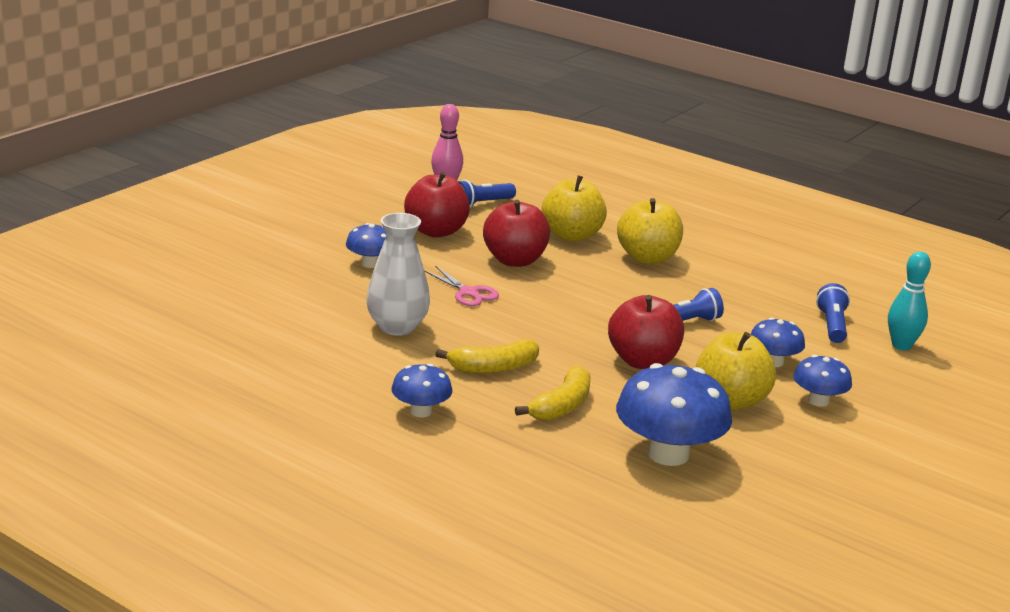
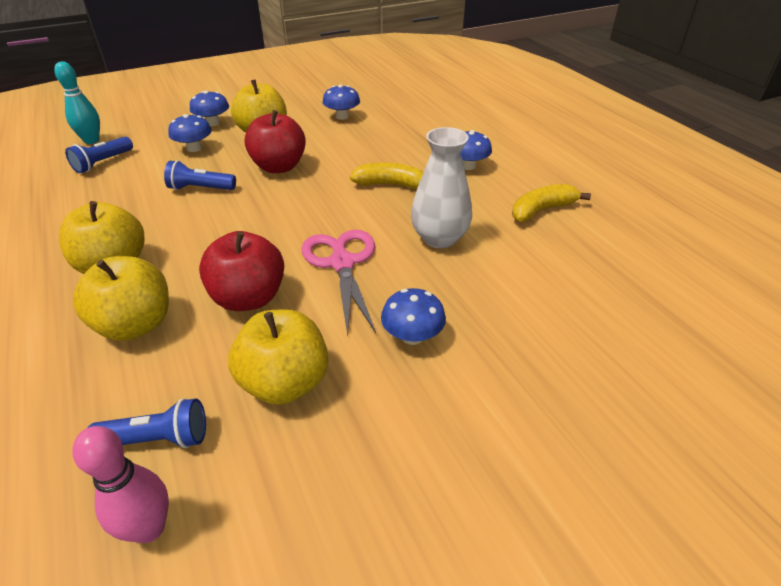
camera: 150 degrees left, 15 degrees up
(436, 231) = (285, 383): red apple -> yellow apple
(468, 293) = (342, 263): pink scissors -> pink scissors, size x1.59
(562, 406) = (371, 151): yellow banana -> yellow banana (542, 210)
(668, 454) = (342, 116): blue mushroom -> blue mushroom, size x0.54

